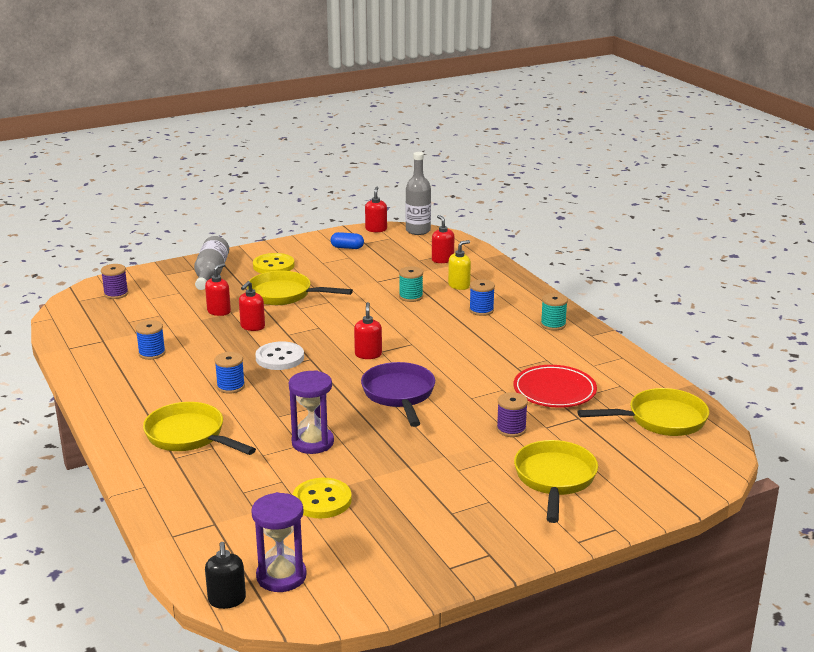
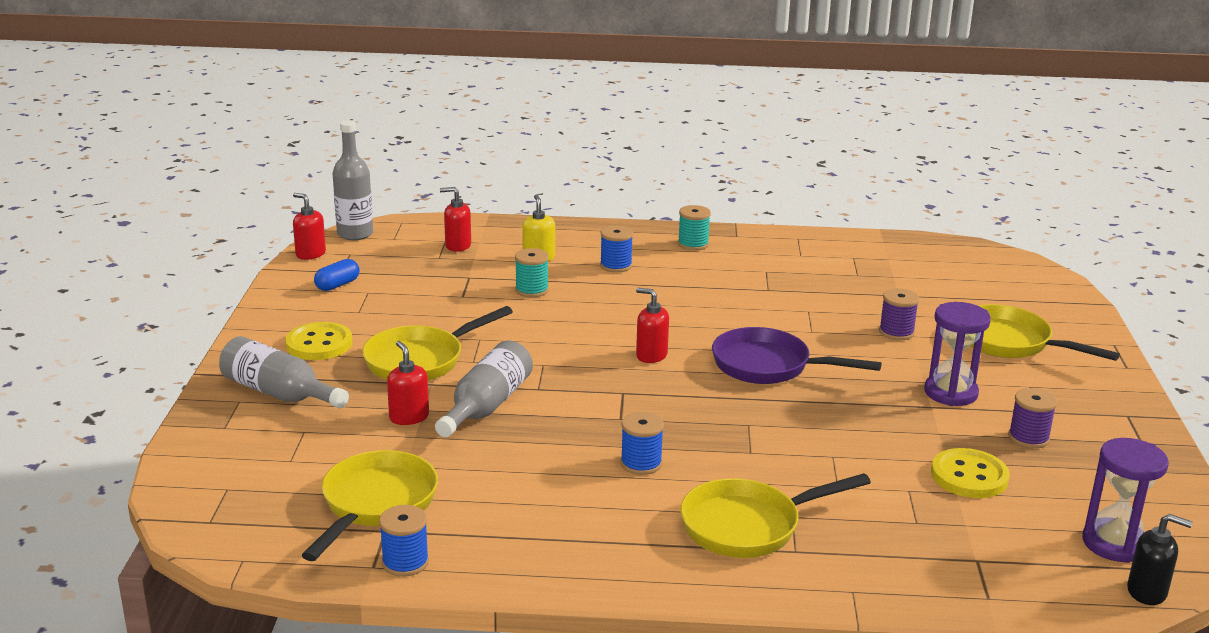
camera: 60 degrees left, 0 degrees up
(116, 294) = (234, 483): purple spool -> purple spool (1028, 438)
(152, 353) = (477, 499): blue spool -> blue spool (405, 562)
(252, 326) = (486, 406): red soap dispenser -> grey bottle
(280, 358) = (598, 411): white button -> none
(312, 442) = (834, 447): purple hourglass -> purple hourglass (950, 393)
(554, 390) = (835, 288): red plate -> none
(660, 420) = (935, 263): yellow pan -> yellow pan (375, 504)

